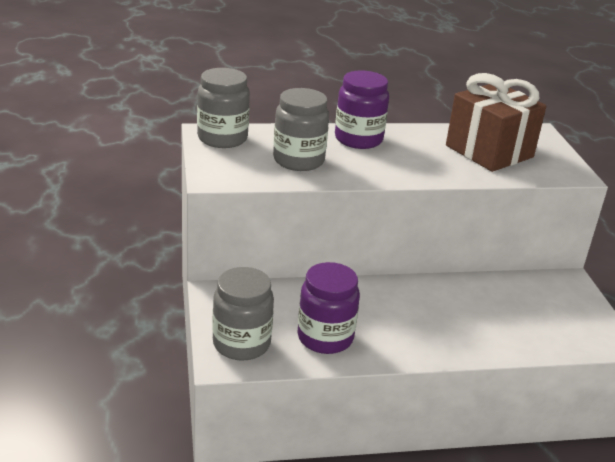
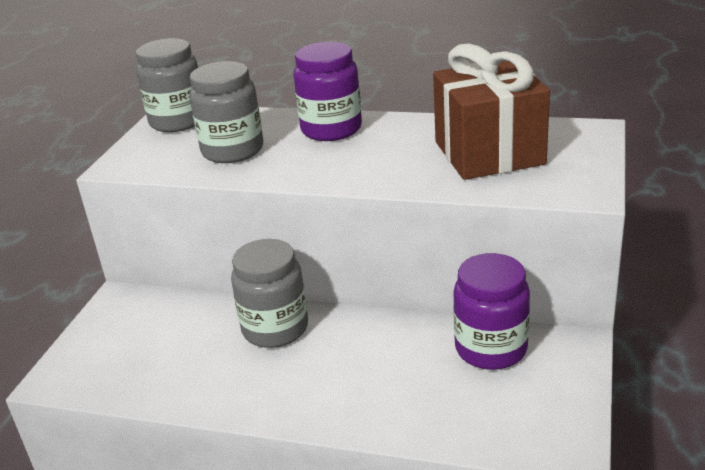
camera: 30 degrees right, 0 degrees up
(241, 344) = (91, 361): grey jar -> grey jar (275, 329)
(325, 337) = (185, 370): purple jar -> purple jar (491, 349)

